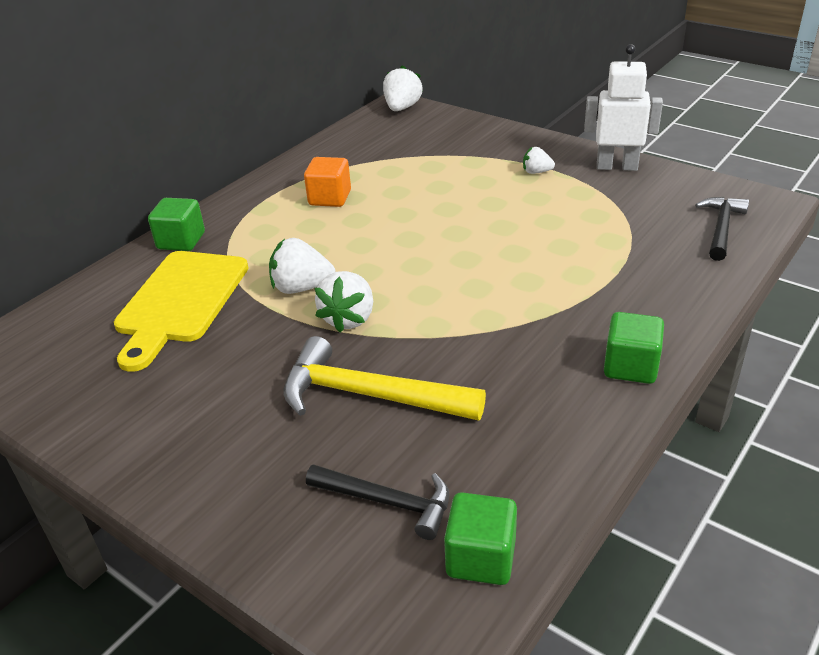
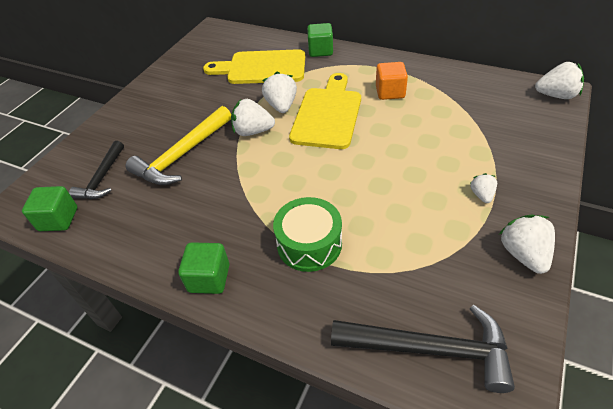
camera: 80 degrees right, 10 degrees up
(348, 249) = (327, 114): none -> yellow cutting board
(370, 395) = (183, 155): yellow hammer -> yellow hammer turned 150 degrees counterclockwise
(585, 284) = (309, 244): none -> green drum
(617, 166) = (523, 254): white robot -> white strawberry
(721, 228) = (429, 349): black hammer -> black hammer, size x1.56

